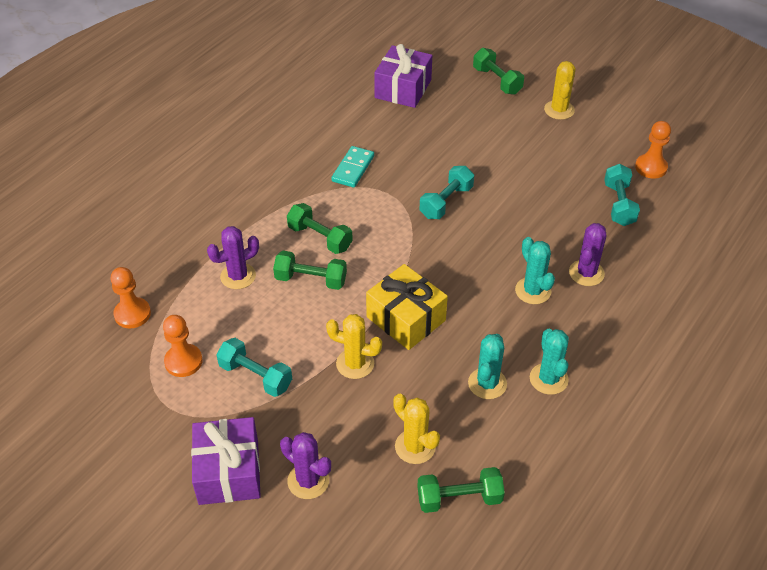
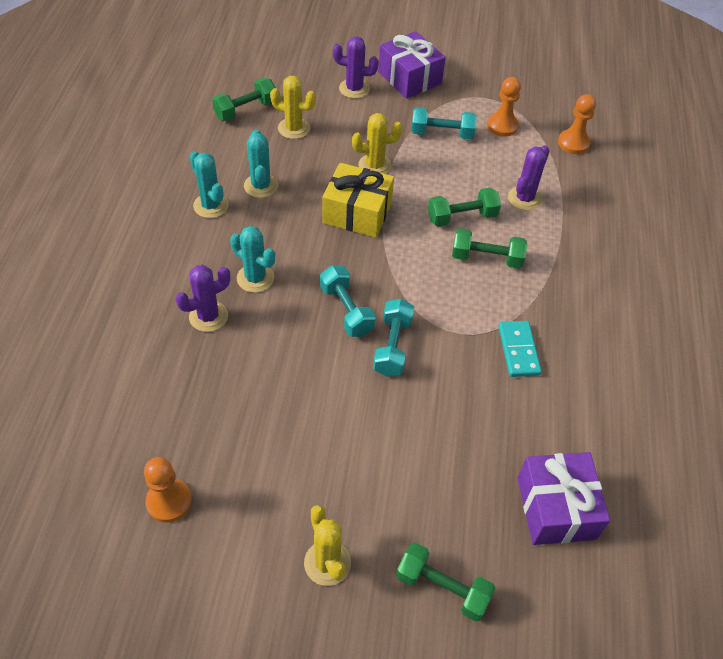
camera: 150 degrees right, 5 degrees up
(586, 273) = (208, 316): purple cactus -> purple cactus turned 60 degrees clockwise
(619, 204) = (196, 421): turquoise dumbbell -> turquoise dumbbell (346, 310)

